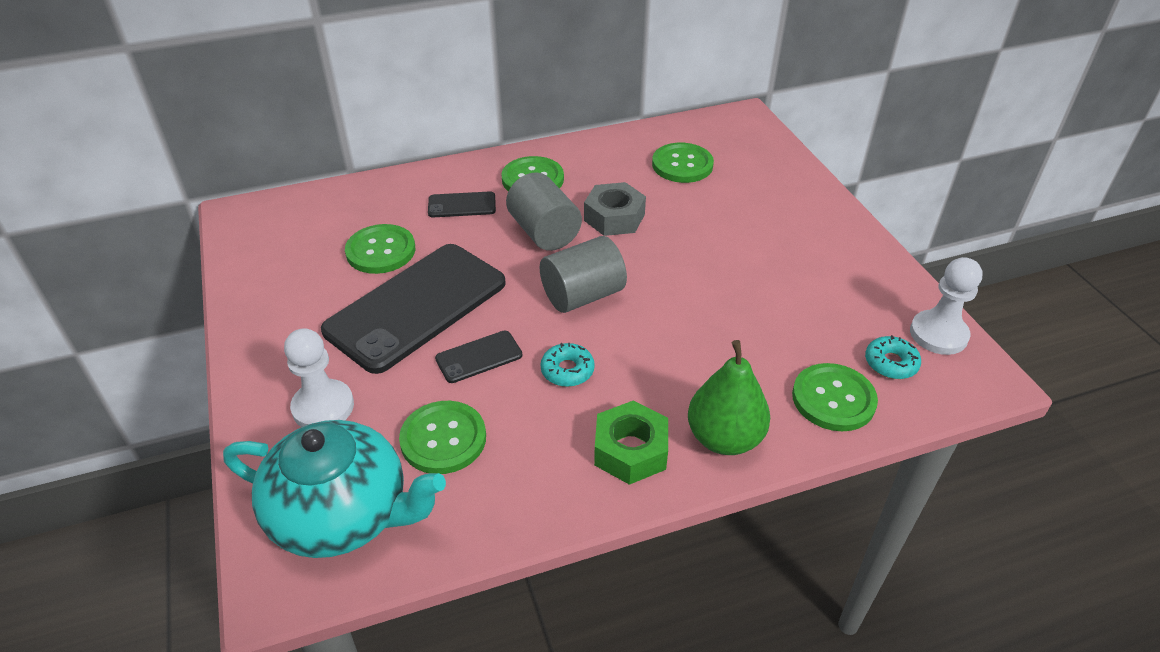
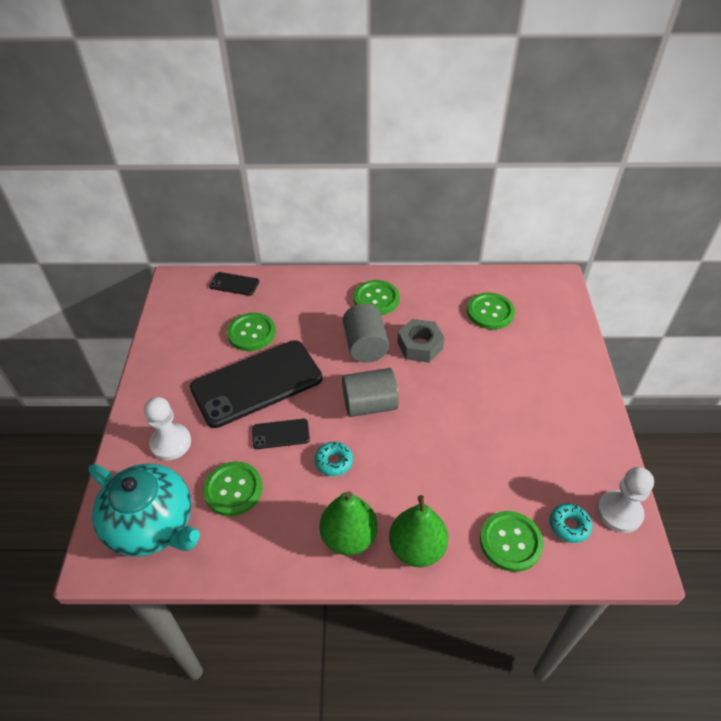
camera: 20 degrees right, 5 degrees up
(462, 205) = (319, 309): black phone -> black phone (234, 284)
(630, 450) = (349, 537): green nut -> green pear

